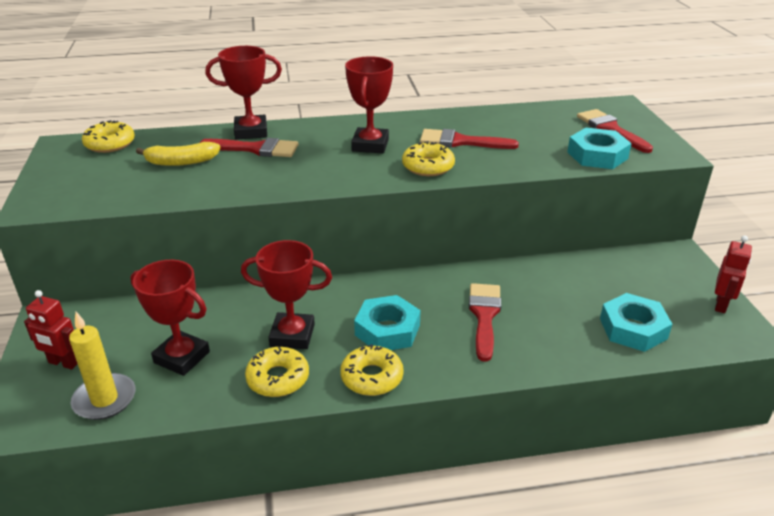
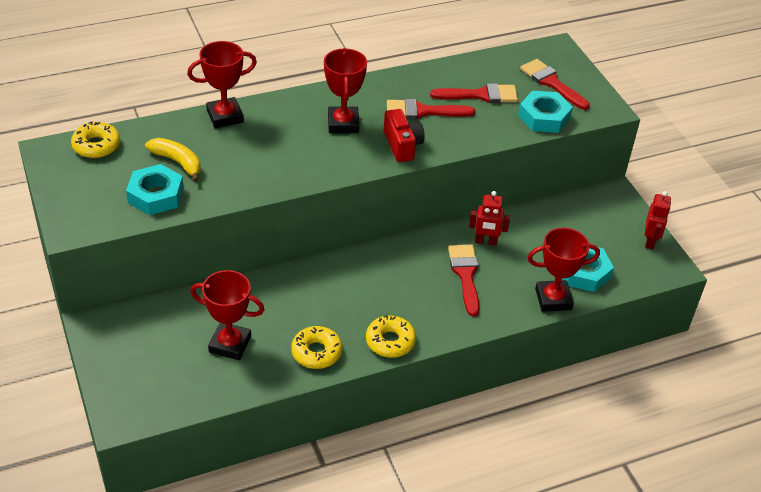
camera: 15 degrees left, 10 degrees up
(63, 363) = (132, 362): red robot -> red robot (485, 242)
(105, 399) = (185, 388): yellow candle -> none
(181, 162) = (178, 162): yellow banana -> yellow banana turned 120 degrees counterclockwise
(256, 149) = (240, 139): red brush -> red brush (480, 95)
(292, 335) = (313, 312): red trophy -> red trophy (553, 299)
(387, 330) = (390, 298): turquoise nut -> turquoise nut (156, 195)
(428, 166) = (402, 145): yellow donut -> red camera

